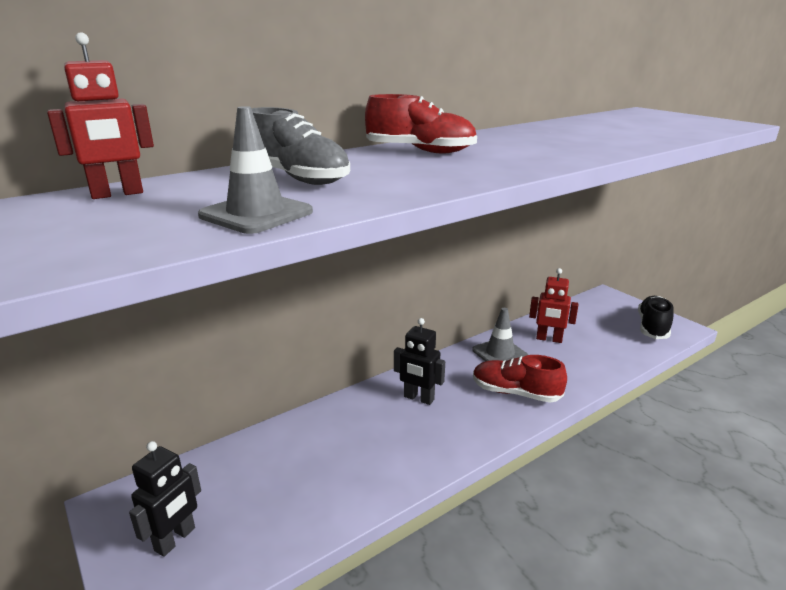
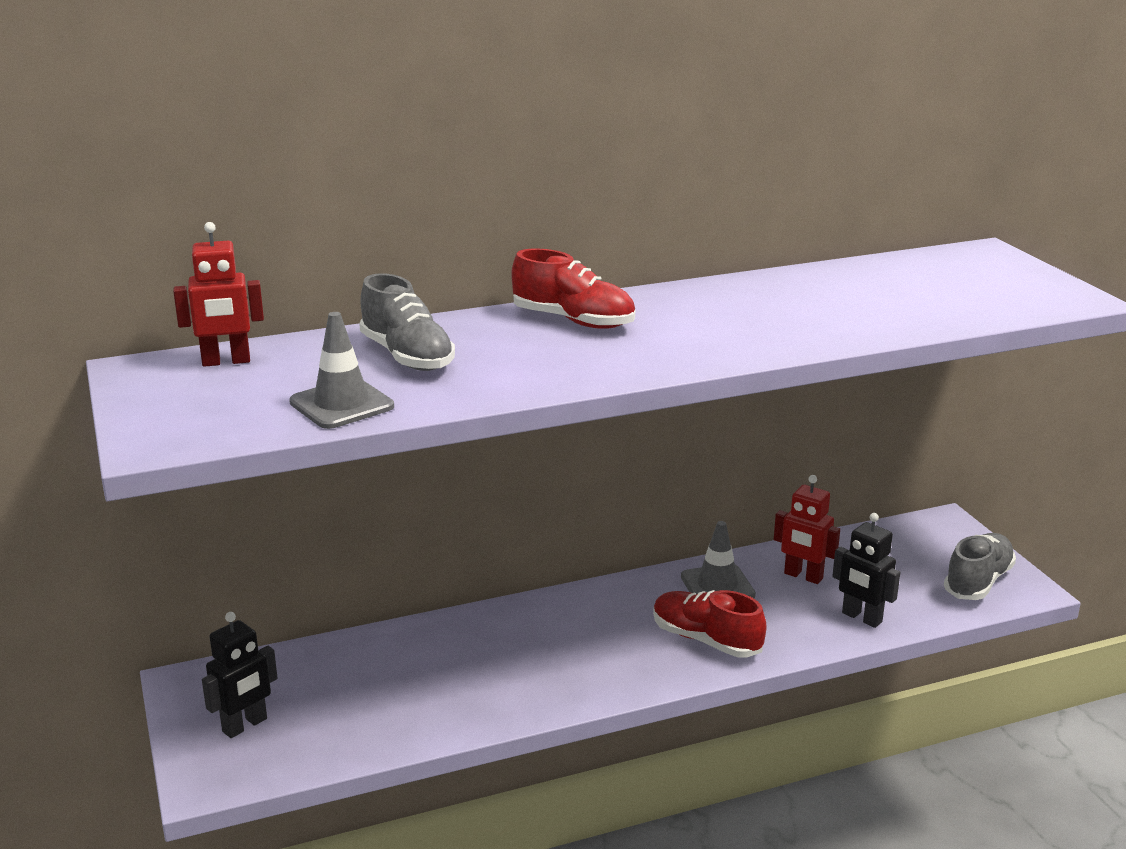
camera: 15 degrees right, 0 degrees up
(418, 398) = (573, 627): black robot -> black robot (861, 618)
(652, 327) = (978, 581): black shoe -> grey shoe

